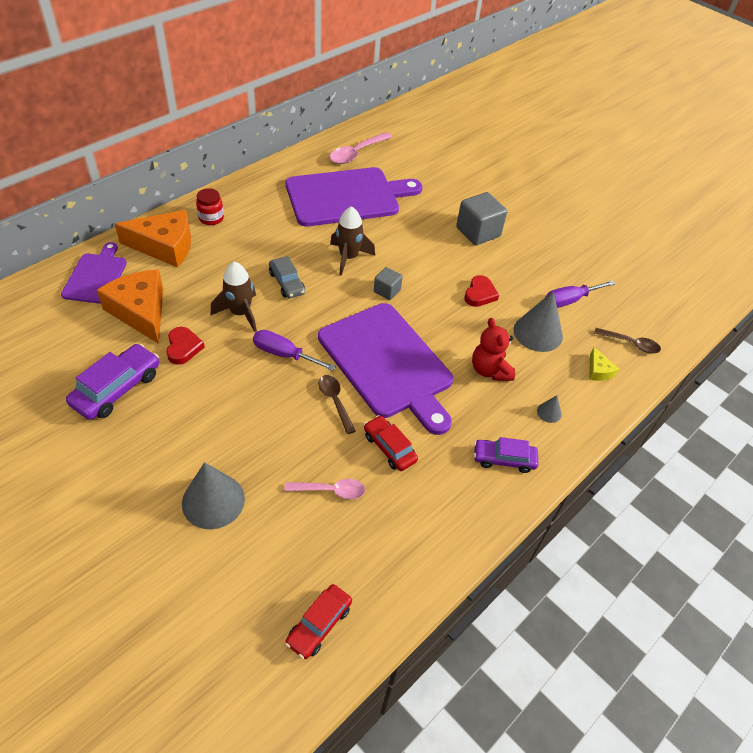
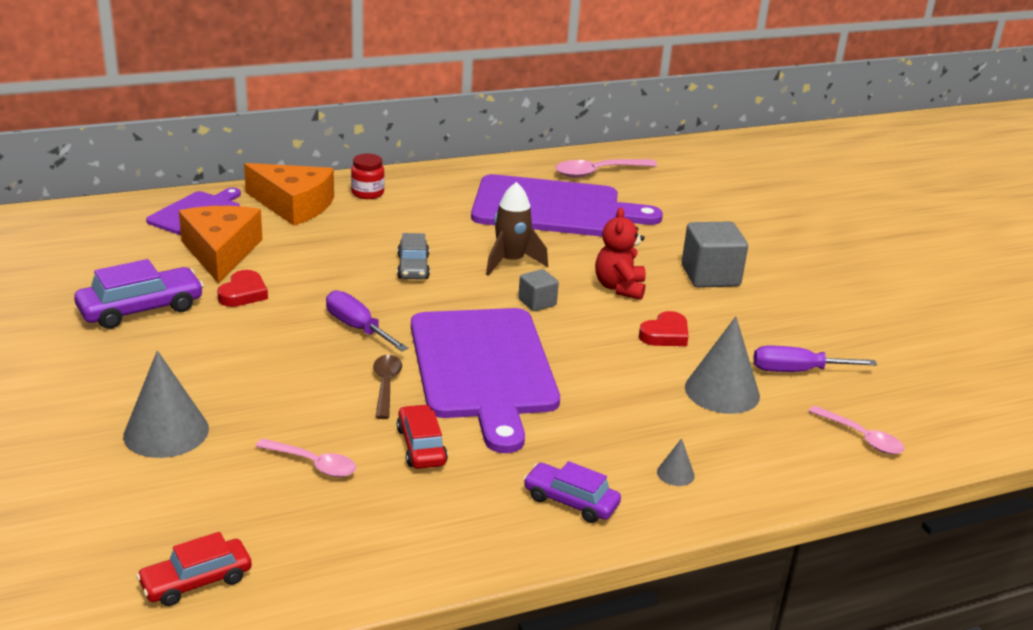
camera: 25 degrees right, 20 degrees down
(240, 313) = (334, 280): brown rocket -> none
(489, 370) = (620, 410): red teddy bear -> red teddy bear (619, 288)
(598, 371) = (786, 452): yellow cheese -> none
(630, 343) = (861, 437): brown spoon -> pink spoon

